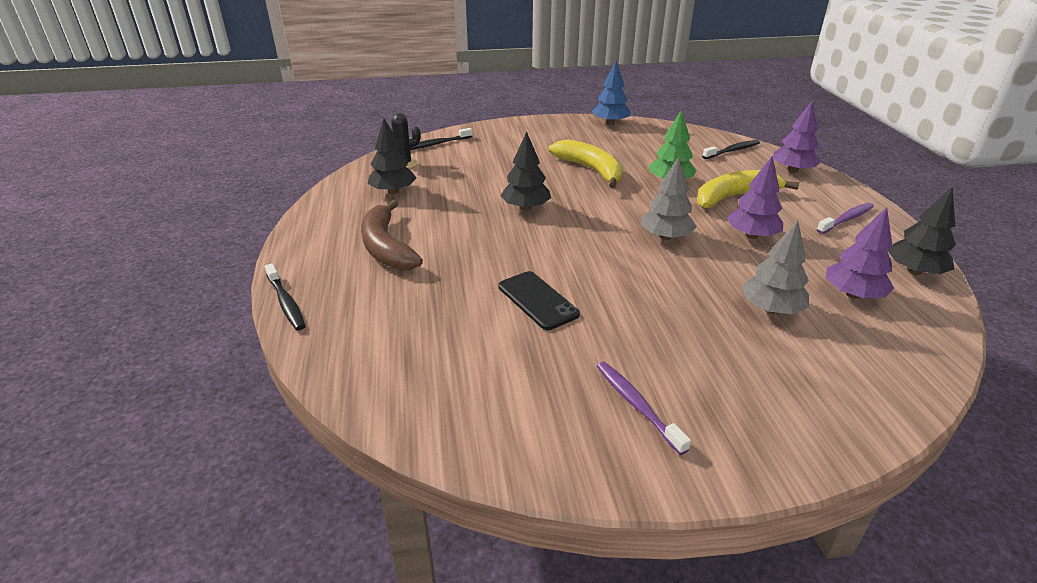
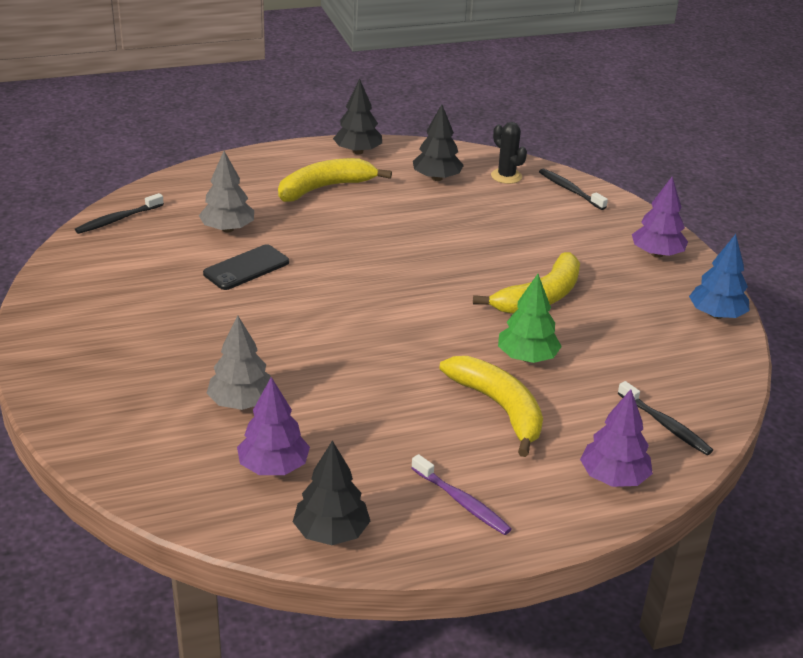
camera: 80 degrees right, 0 degrees up
(286, 302) = (235, 159): black toothbrush -> black toothbrush (118, 219)
(386, 247) = (325, 188): brown banana -> yellow banana
(526, 208) = (423, 255): black tree -> black tree (357, 152)
(636, 405) = (107, 316): purple toothbrush -> none
(666, 237) = (378, 345): grey tree -> grey tree (227, 229)
(751, 236) = (395, 409): purple tree -> purple tree (657, 254)

